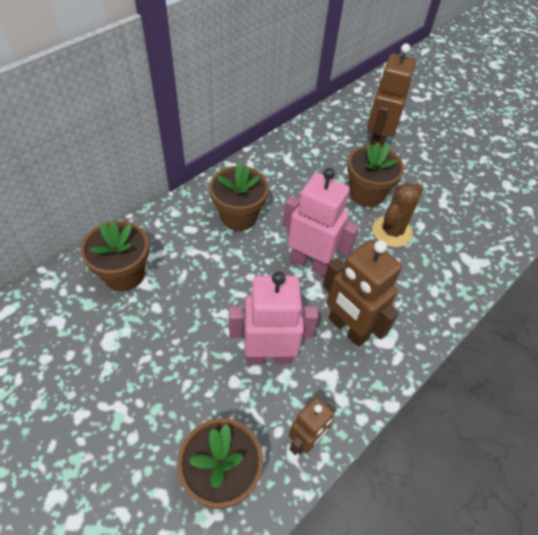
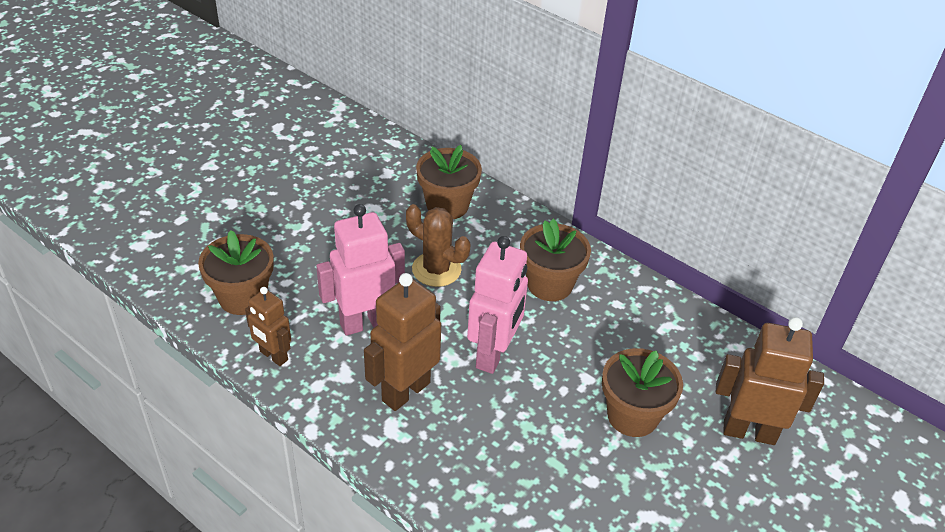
camera: 85 degrees right, 10 degrees down
(269, 355) = (365, 322): pink robot -> pink robot turned 105 degrees counterclockwise
(392, 231) = (568, 443): brown cactus -> brown cactus (436, 269)

